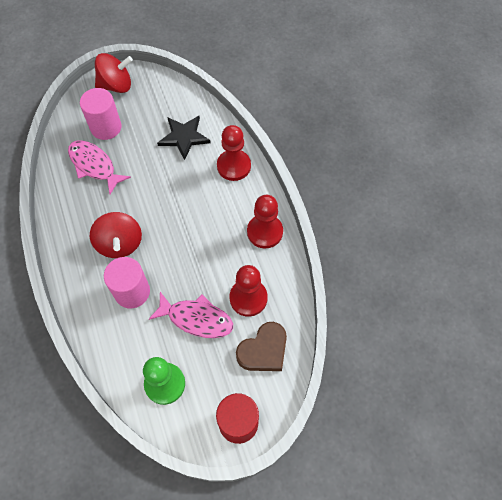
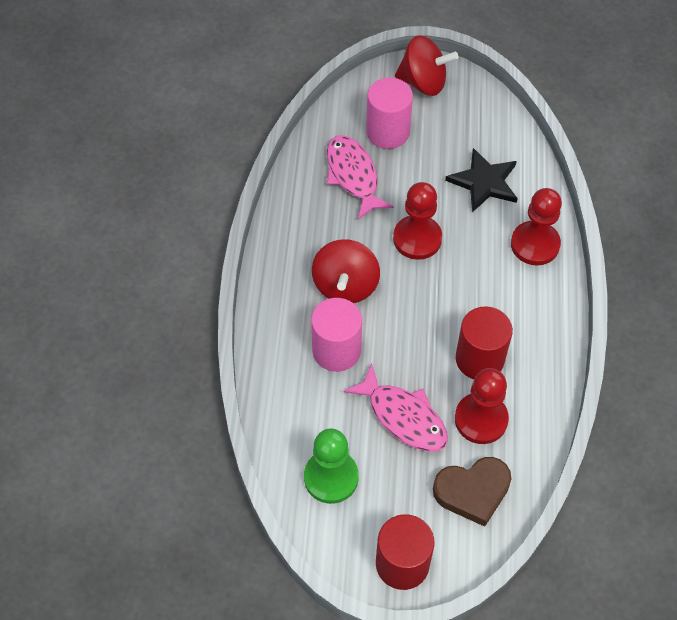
camera: 25 degrees right, 5 degrees down
(230, 257) = (479, 359): none -> red cylinder
(265, 232) = (539, 345): red pawn -> red pawn (417, 239)

